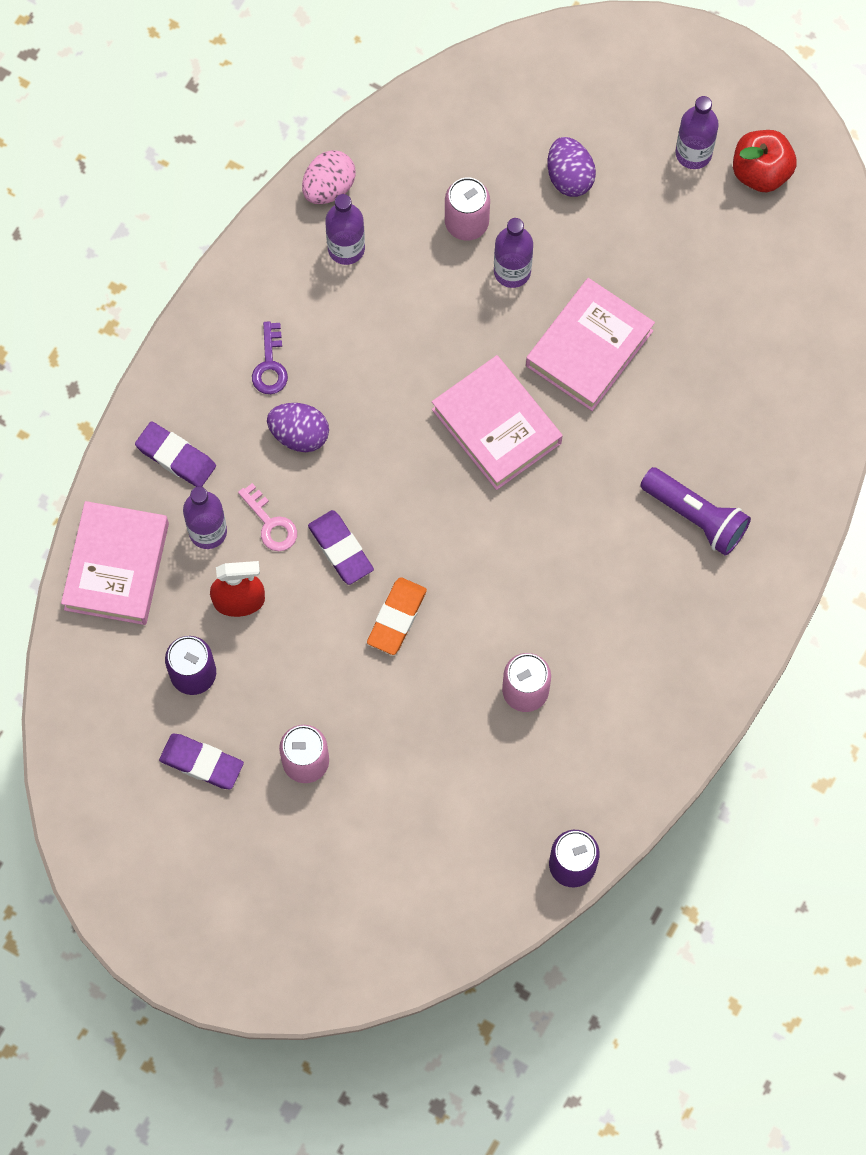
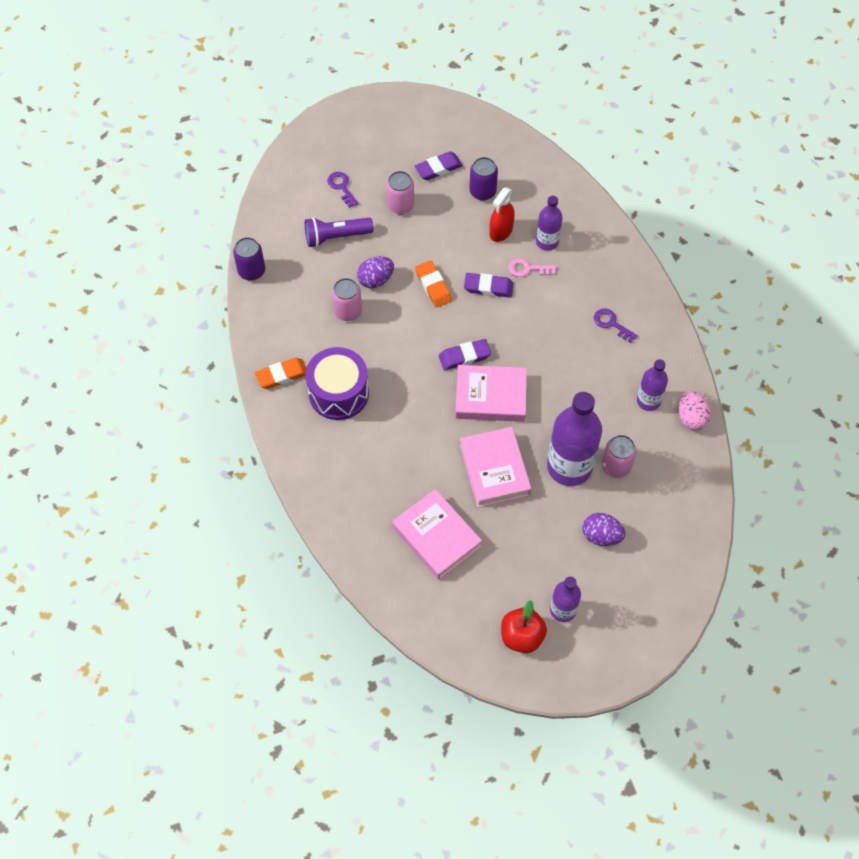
camera: 130 degrees right, 10 degrees down
(117, 566) = (562, 197): pink book -> pink book (436, 537)
(176, 457) = (597, 254): purple eraser -> purple eraser (464, 356)
(299, 434) = (563, 311): purple egg -> purple egg (376, 280)
(341, 865) = (341, 187): none -> purple key
(512, 271) = (569, 466): purple bottle -> purple bottle, size x1.83
(647, 604) = (338, 393): none -> purple drum
(684, 692) = (282, 375): none -> orange eraser
(696, 516) = (361, 448): purple flashlight -> purple flashlight (336, 237)

